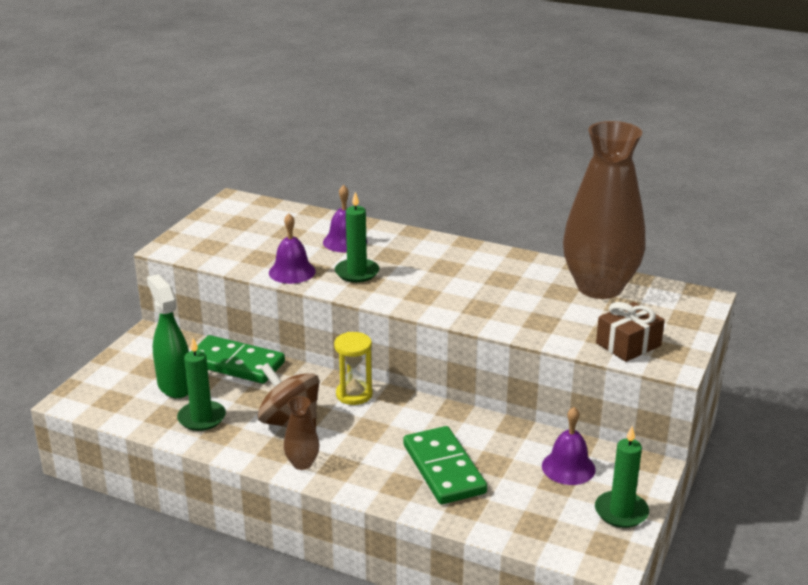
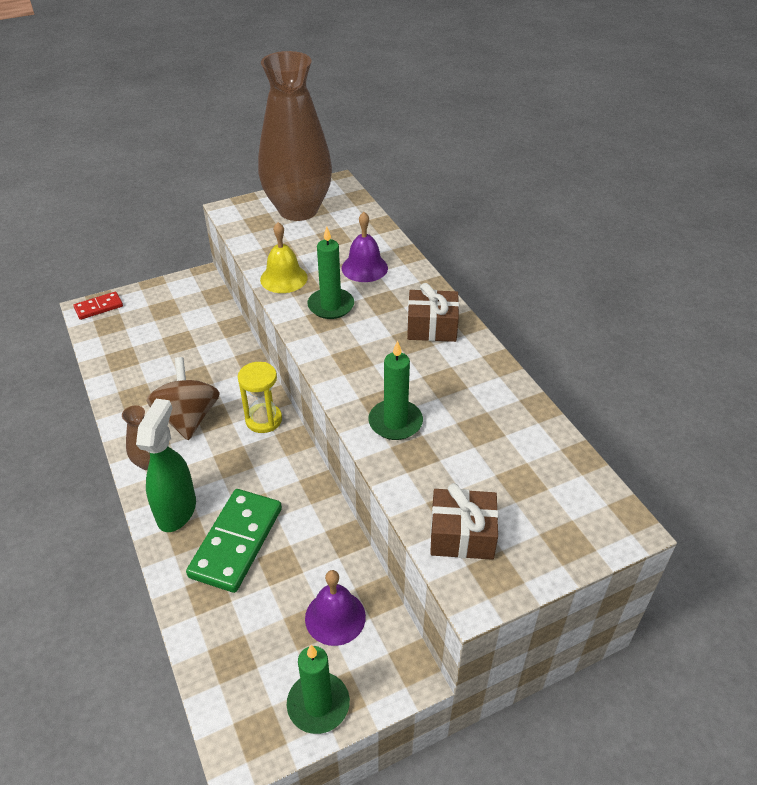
camera: 40 degrees right, 15 degrees up
(81, 394) = (99, 307): none -> red domino
(175, 386) = (158, 335): green spray bottle -> green spray bottle (177, 510)
(201, 418) = (139, 375): green candle -> green candle (395, 422)
(236, 363) = (220, 338): green domino -> none
(292, 272) = (283, 278): purple bell -> yellow bell
(448, 255) = (432, 327): none -> brown gift
(599, 287) = (526, 445): brown vase -> brown vase (298, 210)

